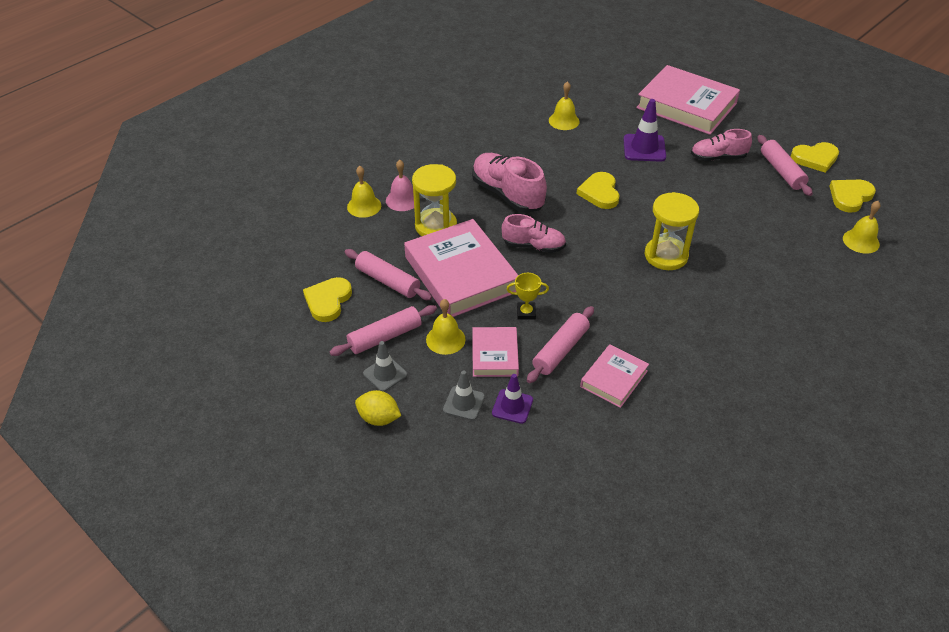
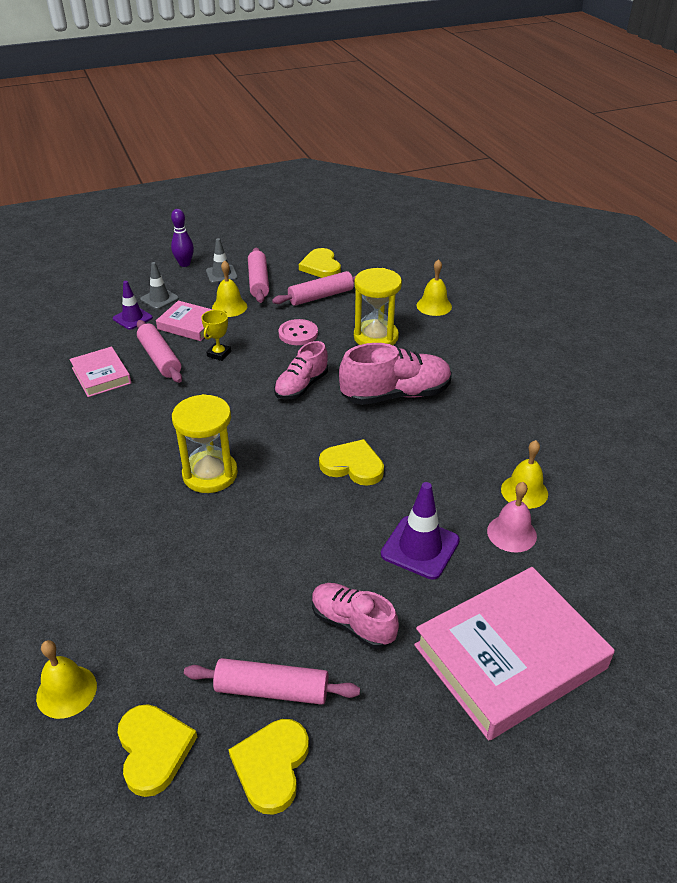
camera: 115 degrees right, 5 degrees down
(328, 301) = (321, 266): yellow heart -> yellow heart turned 150 degrees counterclockwise
(379, 418) = (184, 264): yellow lemon -> purple bowling pin
(402, 200) = (429, 328): pink bell -> pink bell (511, 533)
(461, 274) = (298, 334): pink book -> pink button
(718, 157) = (352, 623): pink shoe -> pink shoe turned 75 degrees counterclockwise

